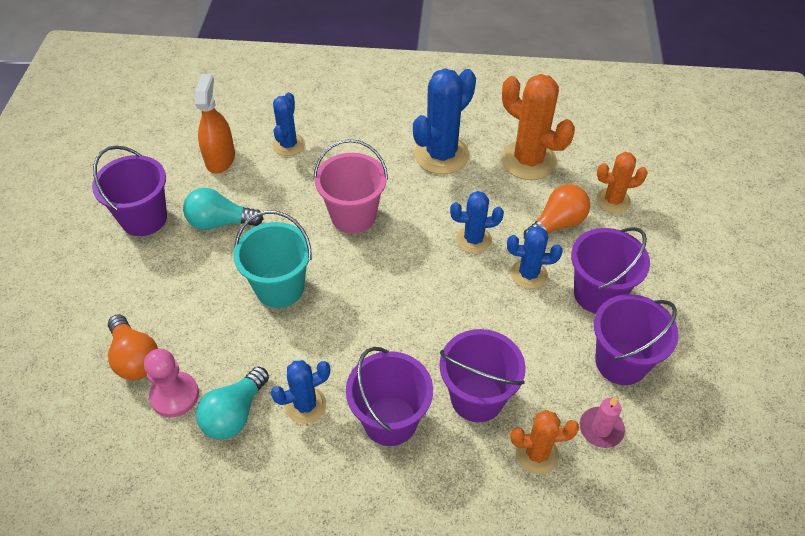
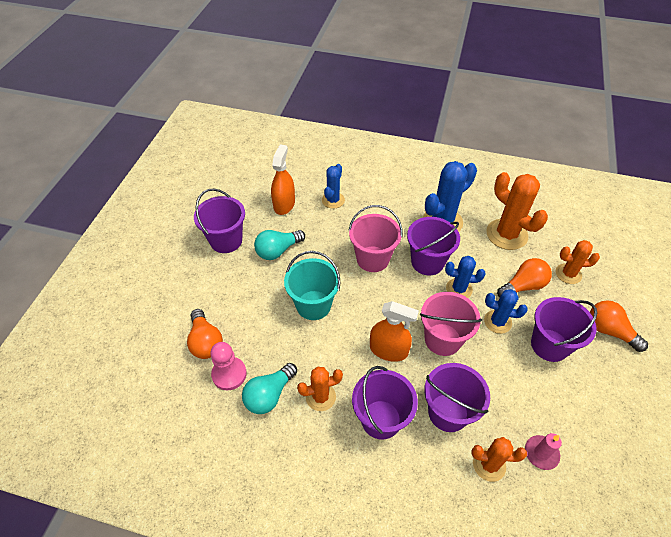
camera: 10 degrees right, 0 degrees up
(220, 222) = (278, 250): turquoise light bulb -> turquoise light bulb turned 45 degrees counterclockwise
(305, 405) = (320, 397): blue cactus -> orange cactus
(389, 331) = (388, 350): none -> orange spray bottle
(459, 307) = (442, 339): none -> pink bucket
(621, 362) = (562, 402): purple bucket -> purple bucket (427, 262)
(671, 265) = (609, 331): none -> orange light bulb

